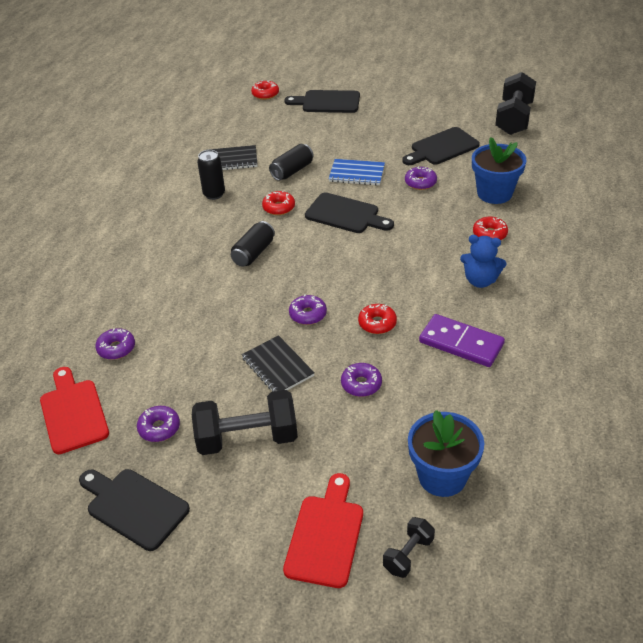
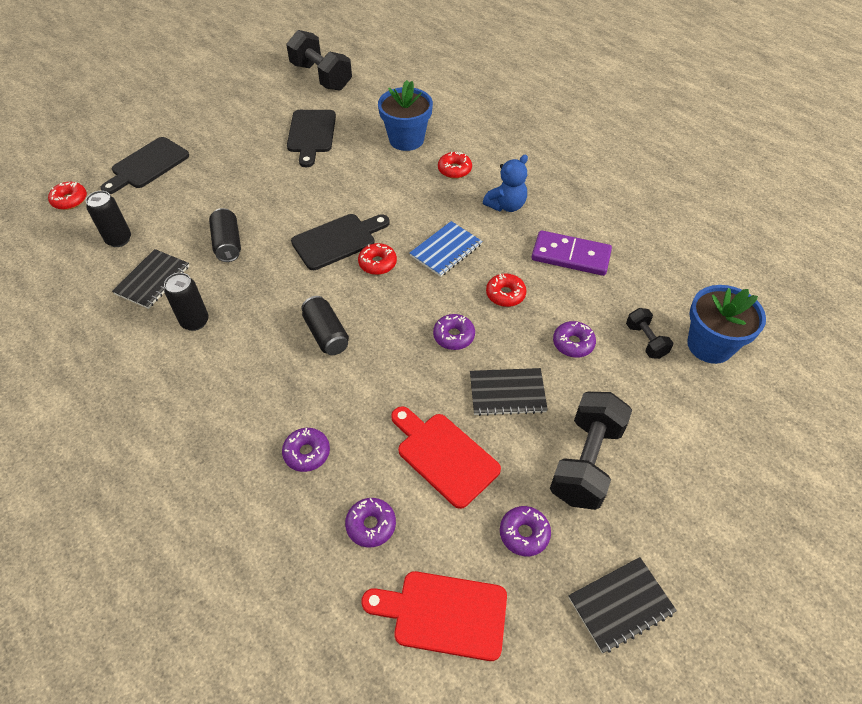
camera: 60 degrees left, 10 degrees up
(134, 506) = (620, 605): black cutting board -> black notebook
(252, 129) = (119, 239): none -> black can
(279, 207) = (275, 281): red donut -> red donut (377, 263)
(326, 535) = (734, 456): red cutting board -> red cutting board (444, 456)
(357, 174) = (286, 203): blue notebook -> blue notebook (446, 250)
(408, 554) = (780, 409): black dumbbell -> black dumbbell (645, 341)
(420, 182) = (345, 171): purple donut -> purple donut (307, 453)
(461, 343) = (570, 256): purple domino -> purple domino turned 45 degrees clockwise

